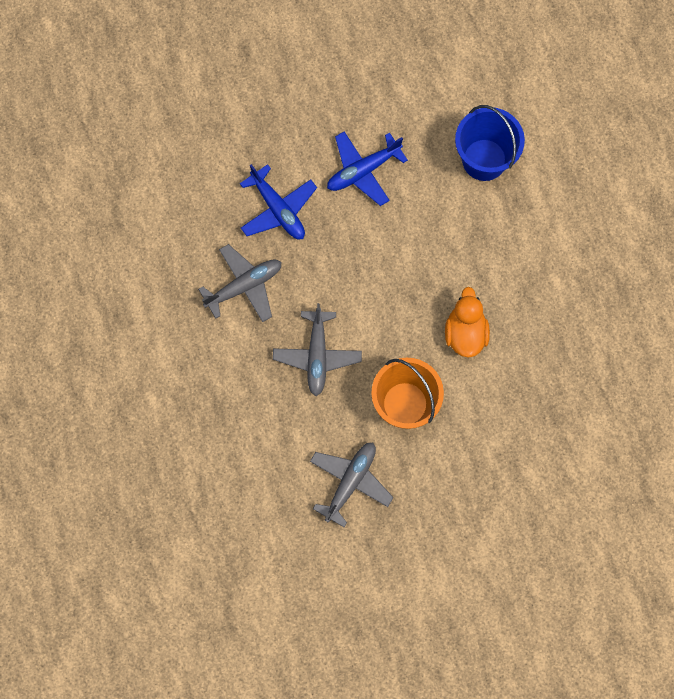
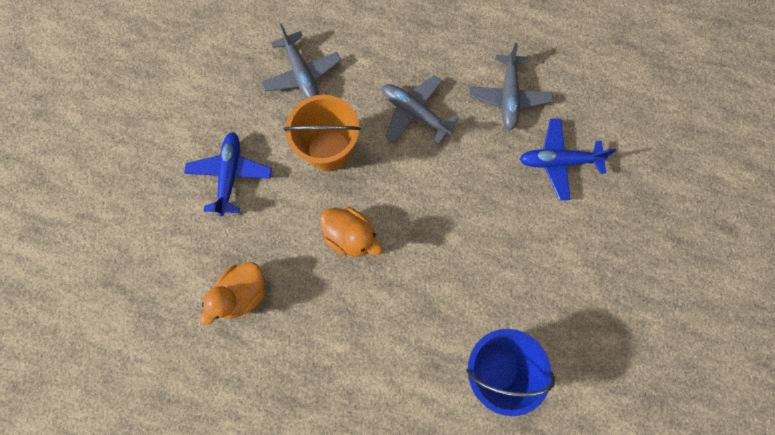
camera: 125 degrees right, 0 degrees up
(363, 170) = (550, 252): blue plane -> blue plane (230, 175)
(573, 384) = (243, 293): none -> orange duck

